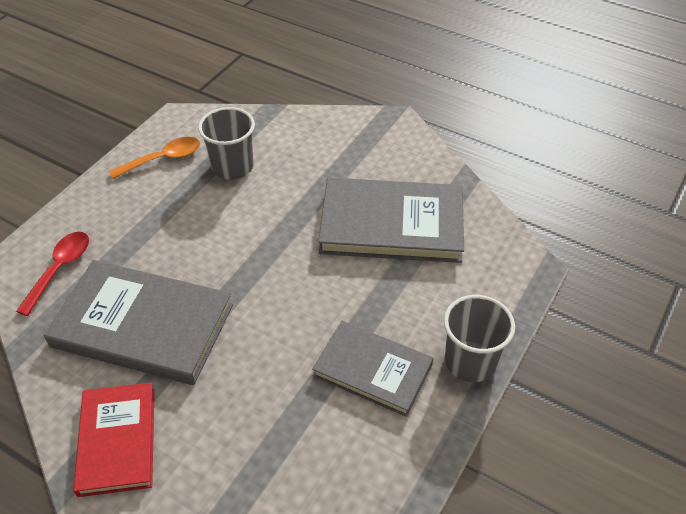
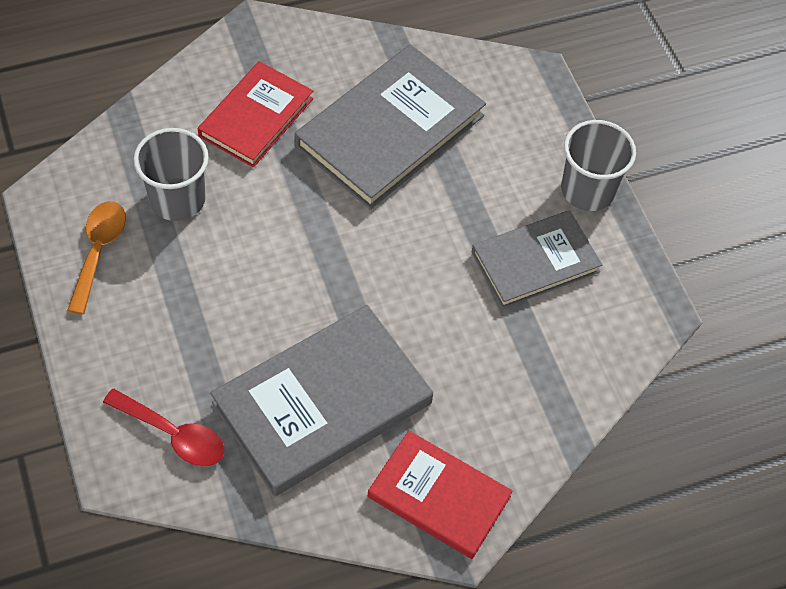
camera: 55 degrees left, 10 degrees up
(60, 269) = (173, 434): red spoon -> red spoon turned 150 degrees clockwise
(329, 161) = (256, 117): none -> red book

